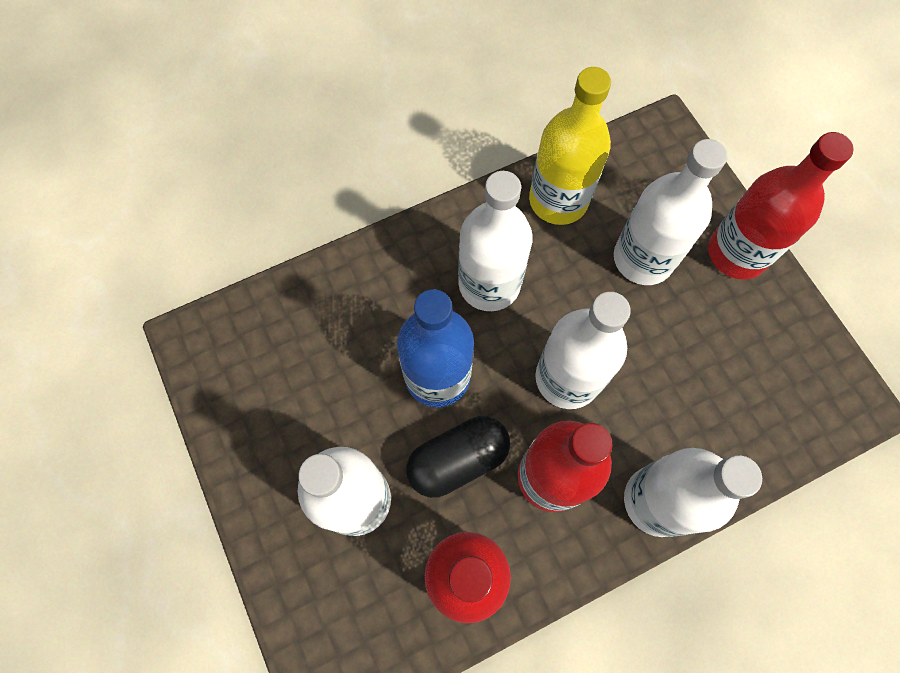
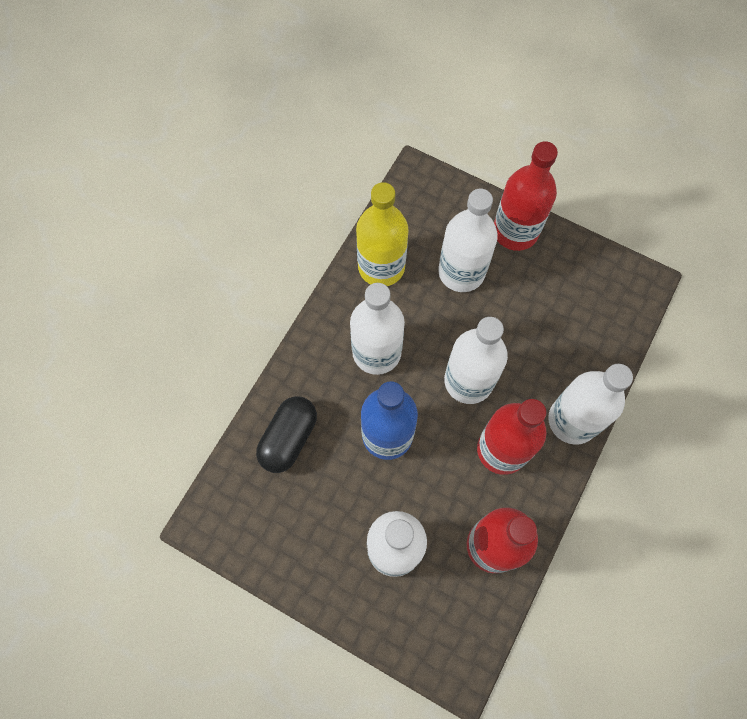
camera: 35 degrees left, 0 degrees up
(458, 460) = (438, 479): black capsule -> black capsule (289, 438)

